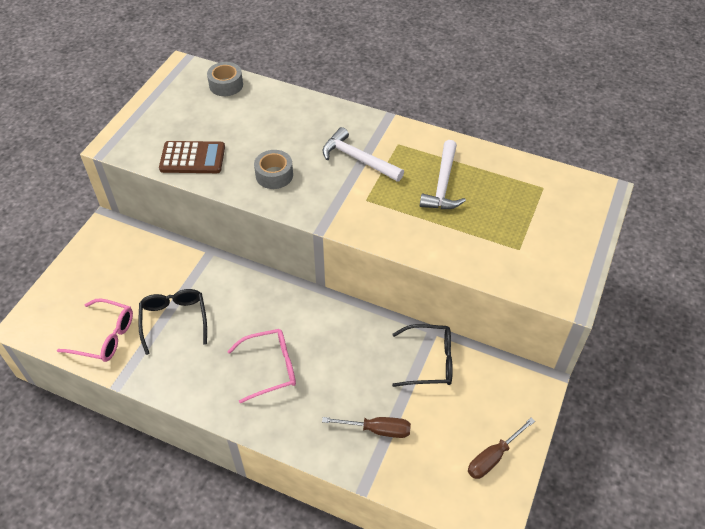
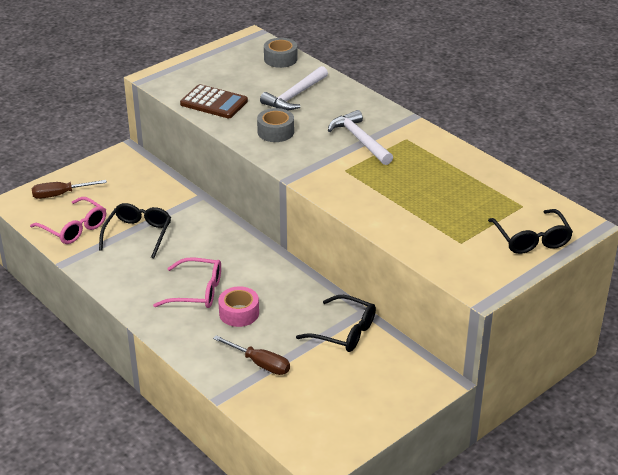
camera: 25 degrees right, 15 degrees down
(324, 377) = (239, 313): none -> pink tape
(443, 184) = (425, 178): white hammer -> white hammer (295, 96)
(493, 457) = (352, 418): brown screwdriver -> brown screwdriver (60, 194)
(574, 223) = (531, 239): none -> black glasses

